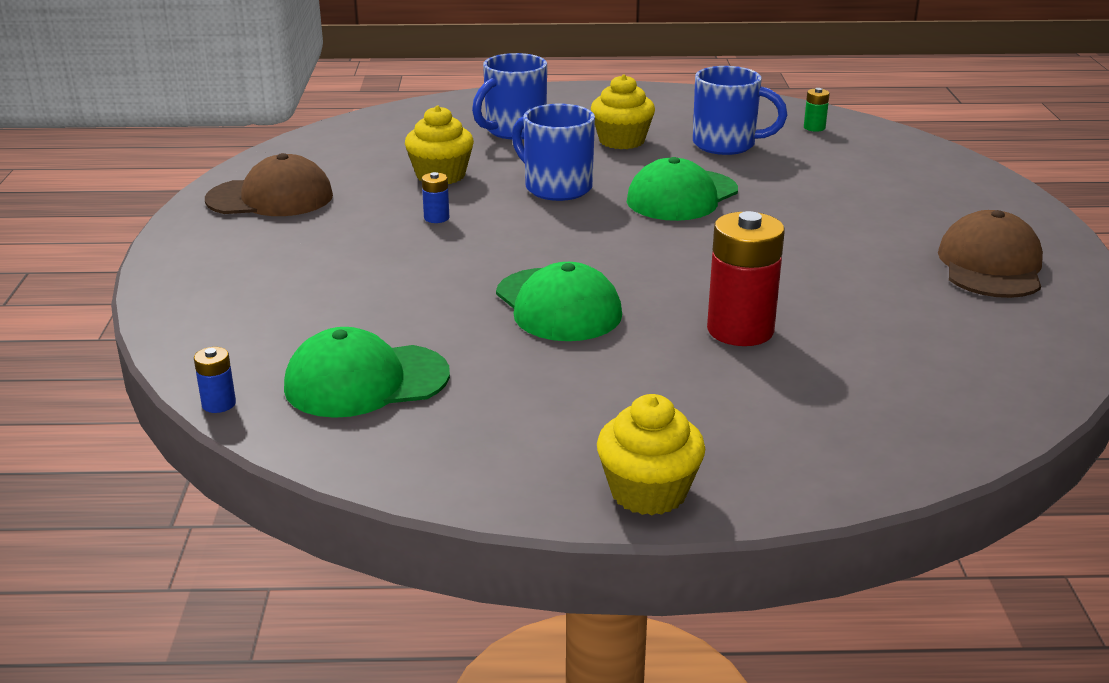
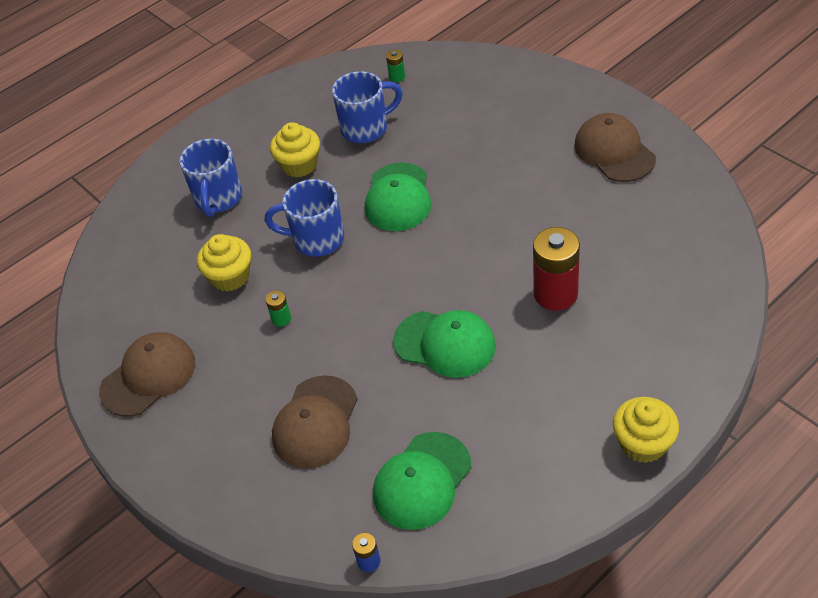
camera: 35 degrees left, 20 degrees up
(346, 292) = (315, 422): none -> brown cap
(436, 218) = (281, 319): blue battery -> green battery

